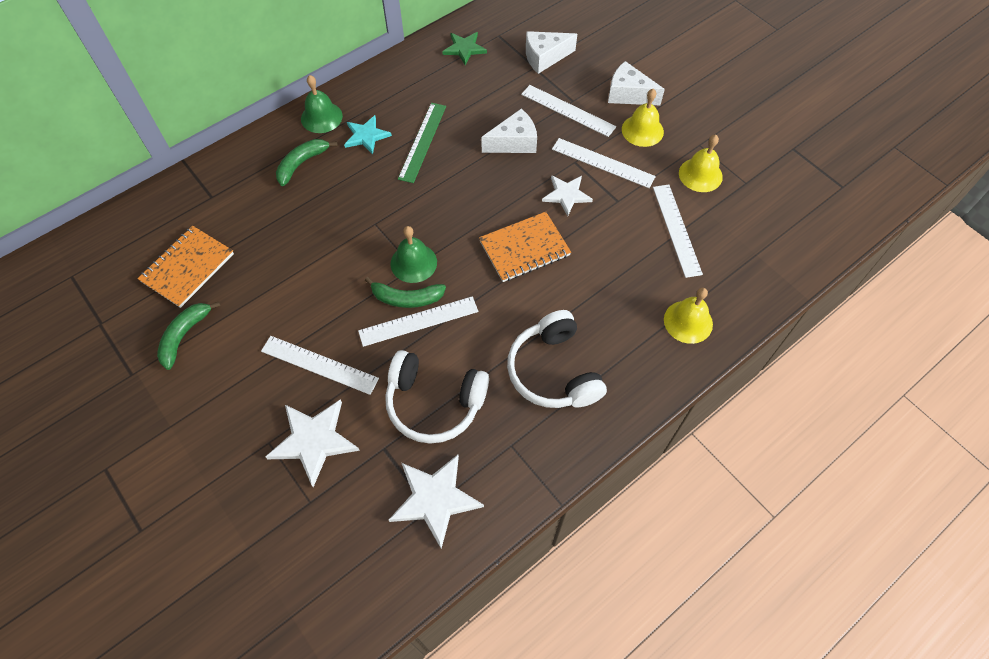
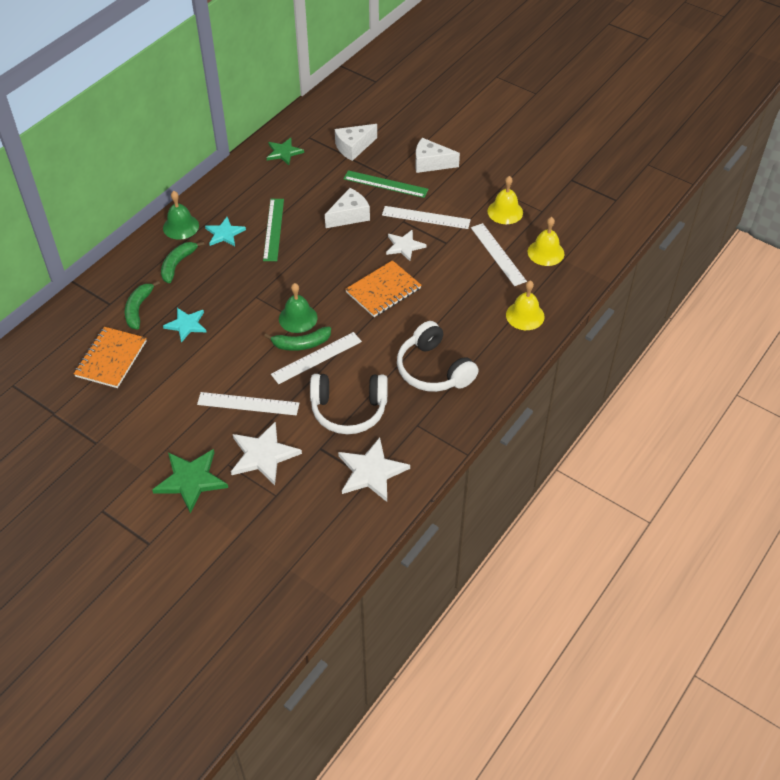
camera: 15 degrees left, 10 degrees down
(184, 335) = (129, 407): green banana -> green banana (138, 309)
(218, 454) = (191, 480): none -> green star
(285, 243) = (186, 325): none -> turquoise star
(568, 110) = (385, 184): white ruler -> green ruler
(642, 130) = (450, 188): yellow bell -> yellow bell (545, 252)

